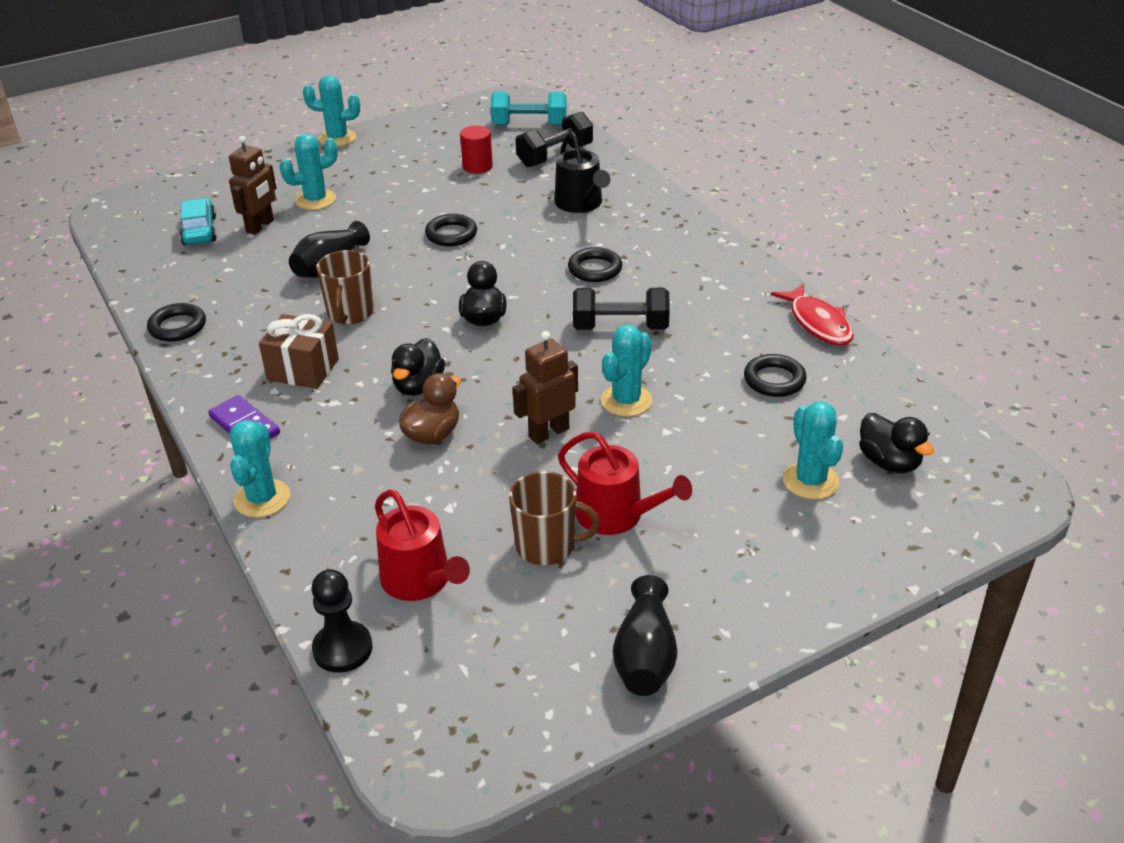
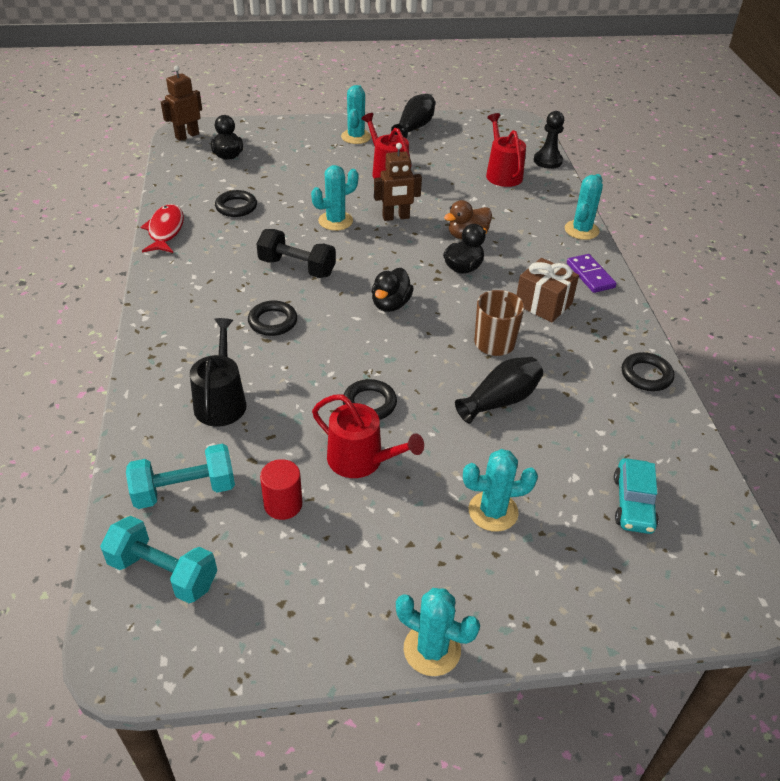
camera: 160 degrees left, 5 degrees up
(260, 226) = (563, 486): brown robot -> brown robot (187, 136)
(435, 200) = (361, 460): none -> red watering can
(547, 546) = (432, 170): brown mug -> none
(555, 156) = (184, 490): black dumbbell -> turquoise dumbbell
(810, 481) = (276, 159): turquoise cactus -> turquoise cactus (356, 137)

